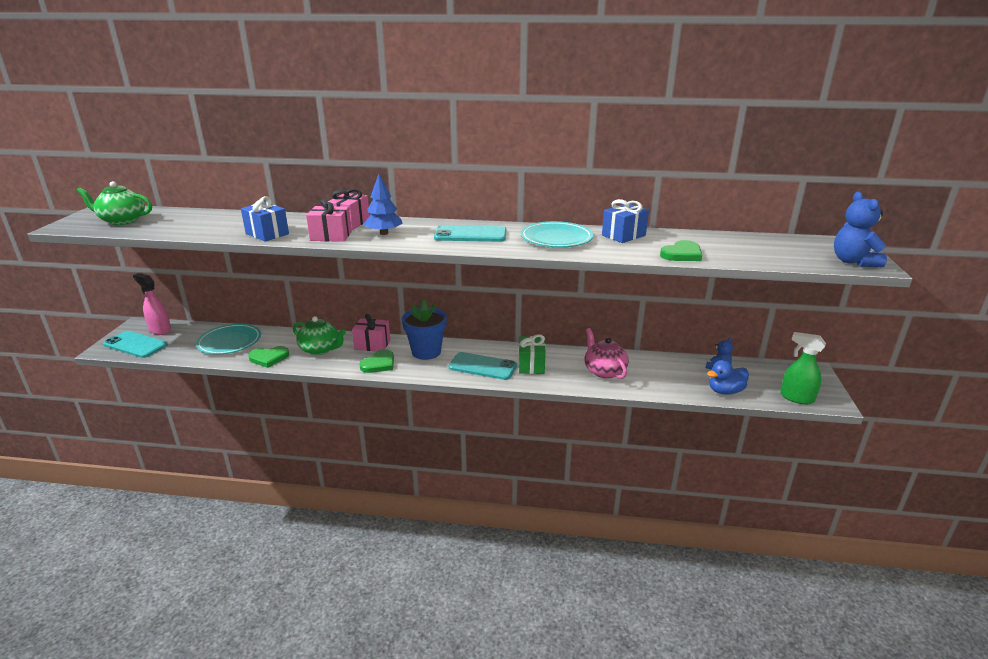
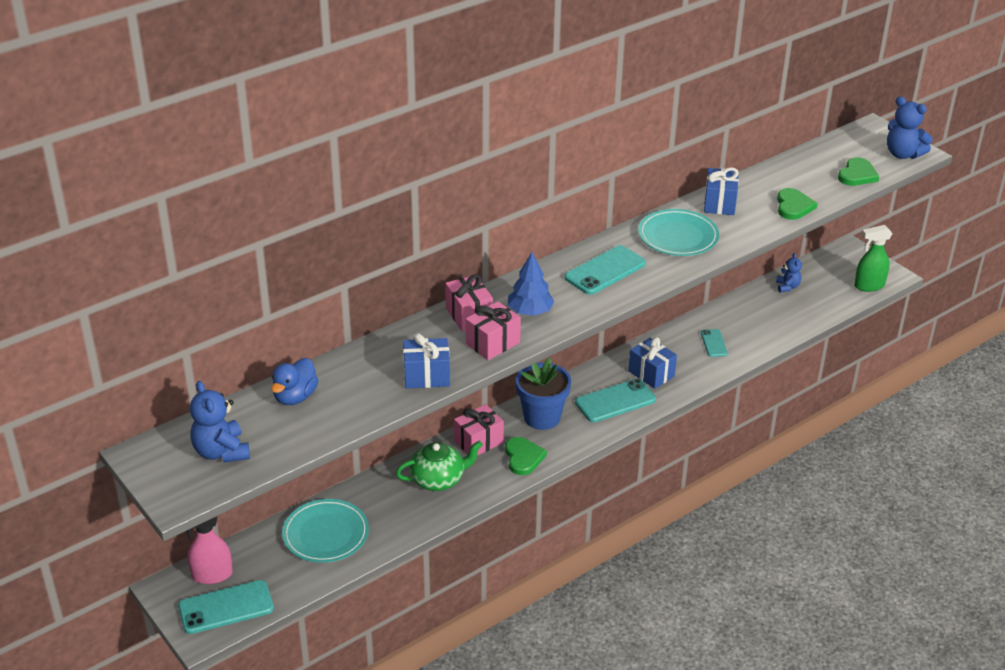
camera: 45 degrees left, 10 degrees up
(122, 220) = (221, 452): green teapot -> blue teddy bear
(269, 358) = (407, 522): green heart -> green heart (857, 175)
(531, 365) = (651, 373): green gift -> blue gift
(604, 371) = (713, 343): pink teapot -> turquoise phone
(725, 391) = (819, 309): blue duck -> blue duck (295, 397)

